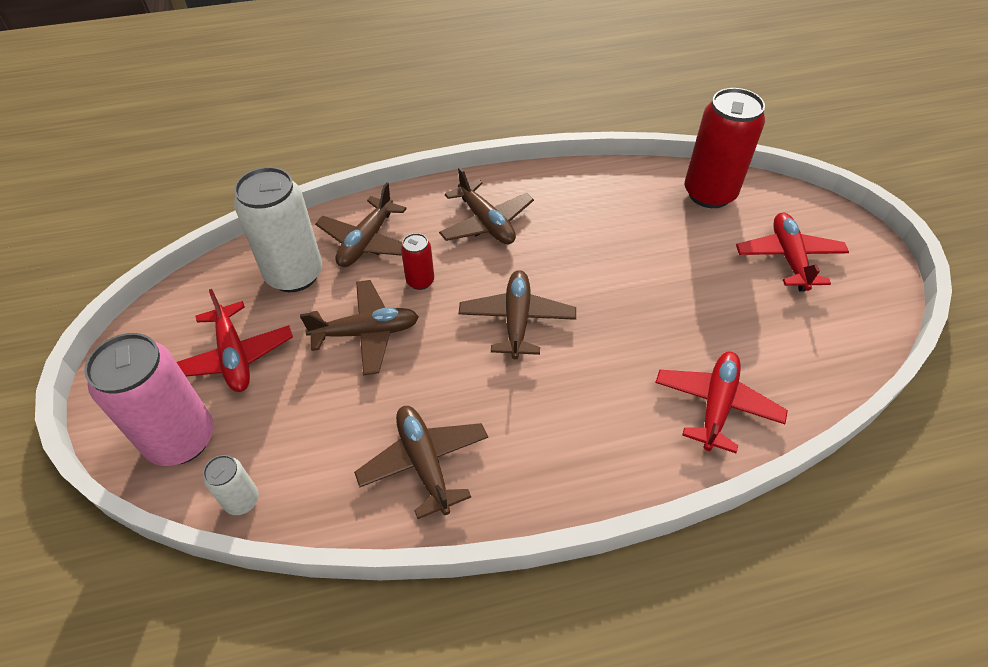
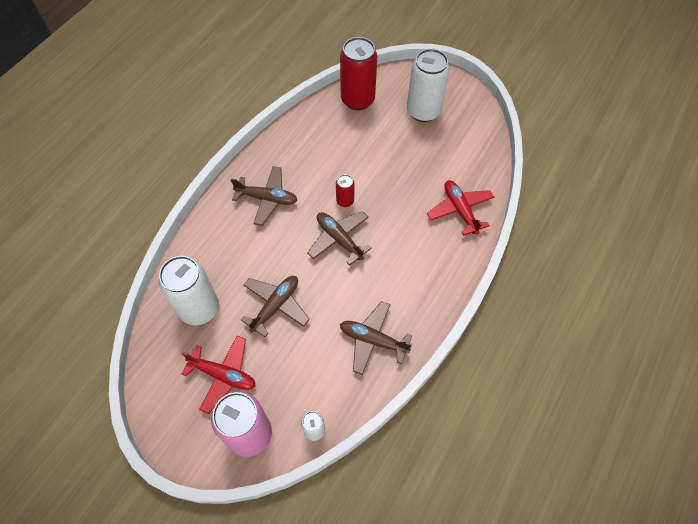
camera: 45 degrees left, 10 degrees up
(366, 242) = (216, 259): brown plane -> none
(420, 281) = (270, 257): red can -> red can (345, 201)
(788, 258) = (423, 111): red plane -> white can

